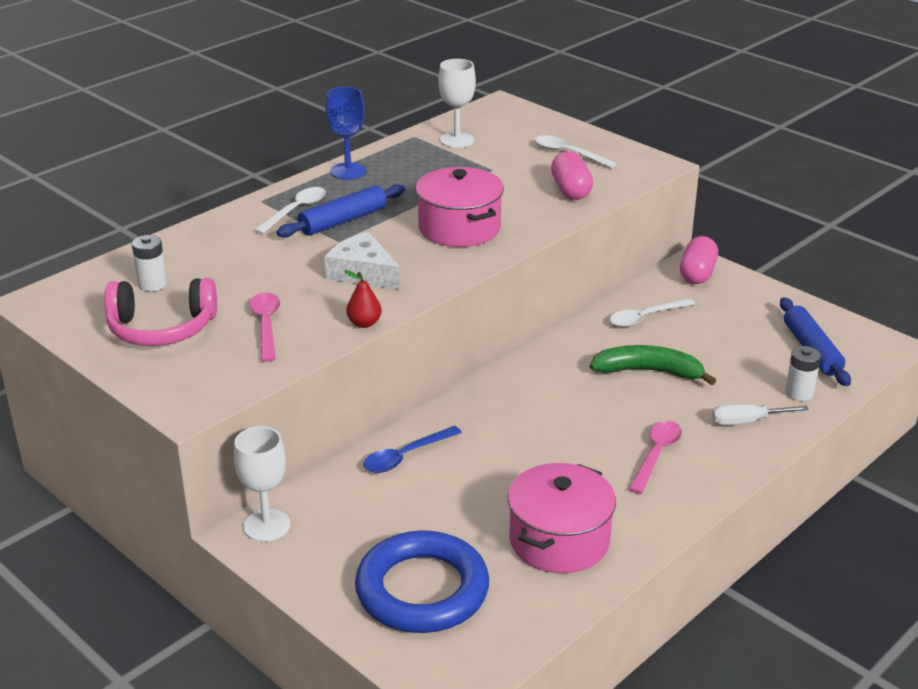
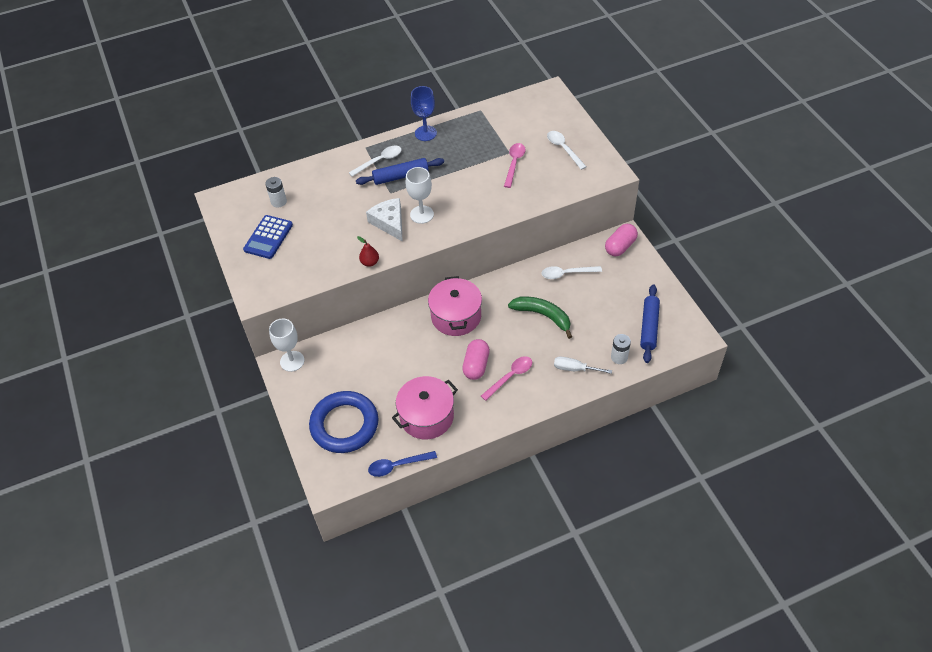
camera: 25 degrees right, 20 degrees up
(161, 329) = (268, 237): pink headphones -> blue calculator
(266, 325) = (320, 249): pink spoon -> pink spoon (514, 163)
(405, 456) = (380, 337): blue spoon -> blue spoon (397, 465)
(457, 140) = (503, 120): white goblet -> white goblet (422, 214)
(459, 228) = (461, 199): pink pot -> pink pot (456, 316)
(571, 190) = (545, 183): pink capsule -> pink capsule (476, 365)

